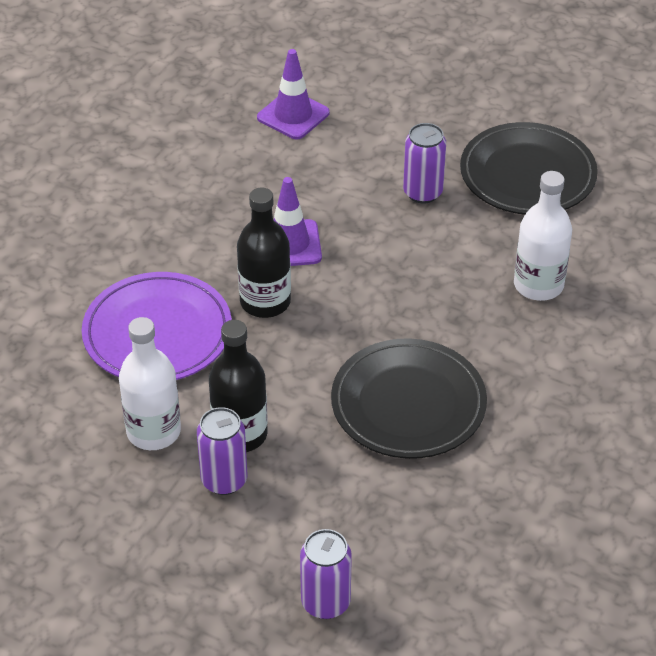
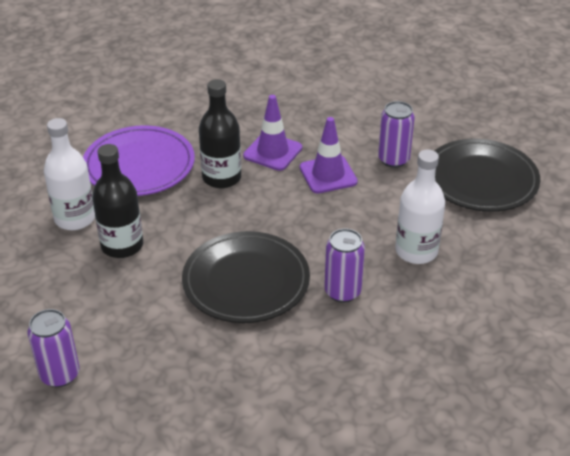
camera: 35 degrees right, 5 degrees down
(224, 480) = (83, 267): purple can -> purple can (342, 292)
(293, 115) = (355, 82): purple traffic cone -> purple traffic cone (328, 175)

